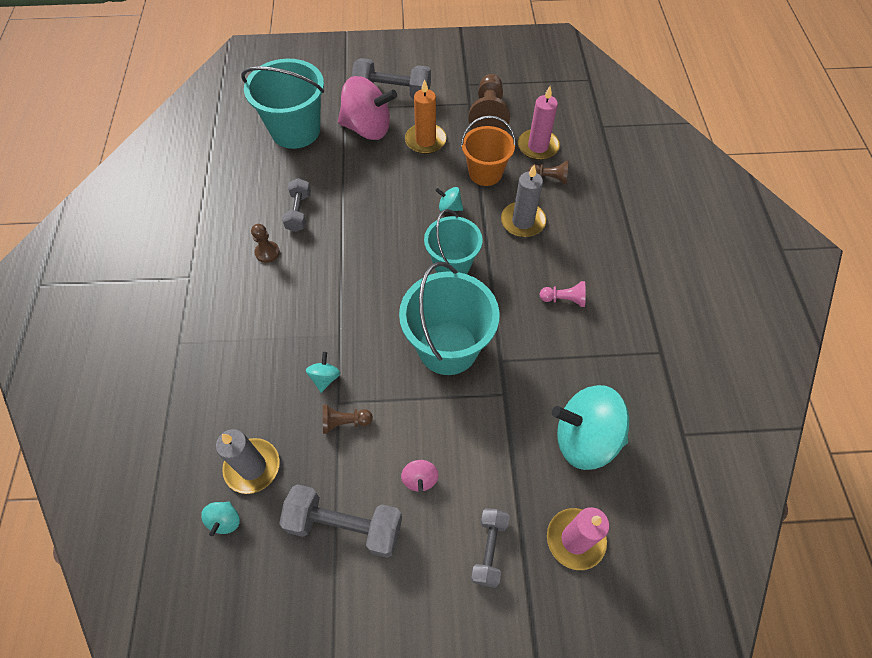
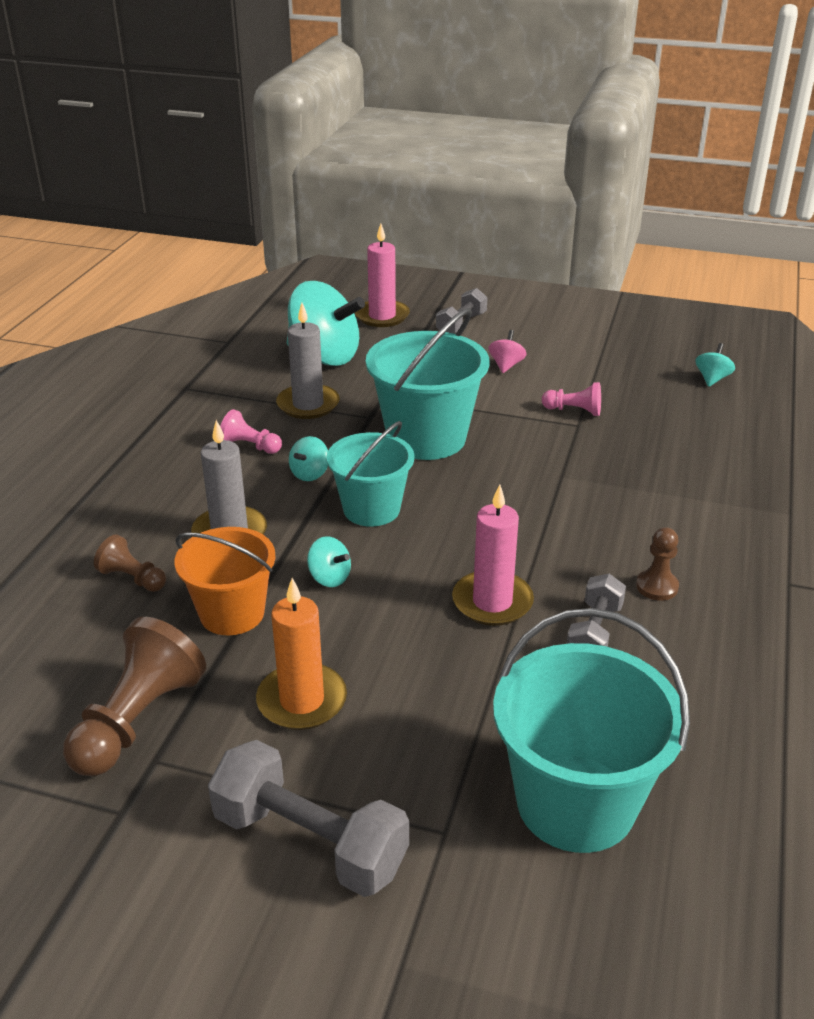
camera: 160 degrees left, 25 degrees down
(252, 467) = (683, 403): grey candle -> grey candle (308, 405)
(325, 378) = (589, 445): turquoise spinning top -> turquoise spinning top (310, 474)
(344, 422) = (574, 411): brown pawn -> pink pawn
(345, 525) = (590, 356): grey dumbbell -> none
(368, 128) = (409, 761): pink spinning top -> none
(538, 146) = (102, 633): pink candle -> pink candle (492, 602)

